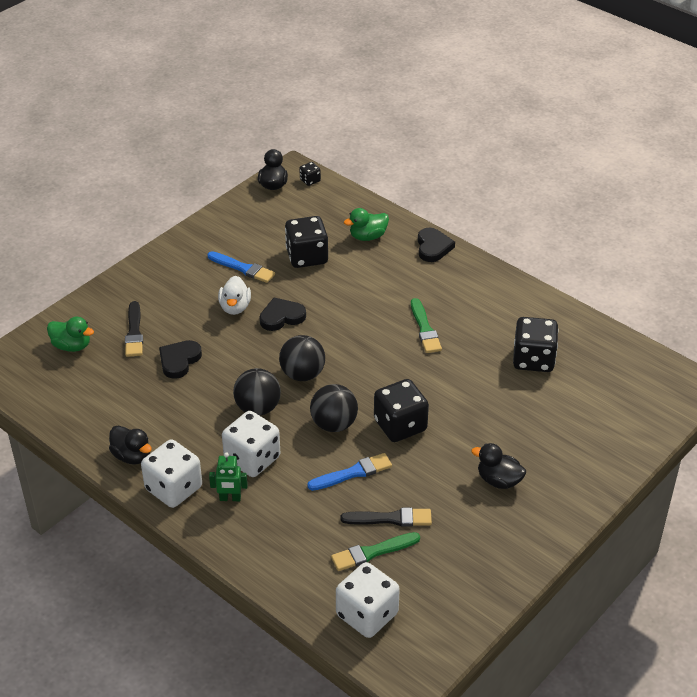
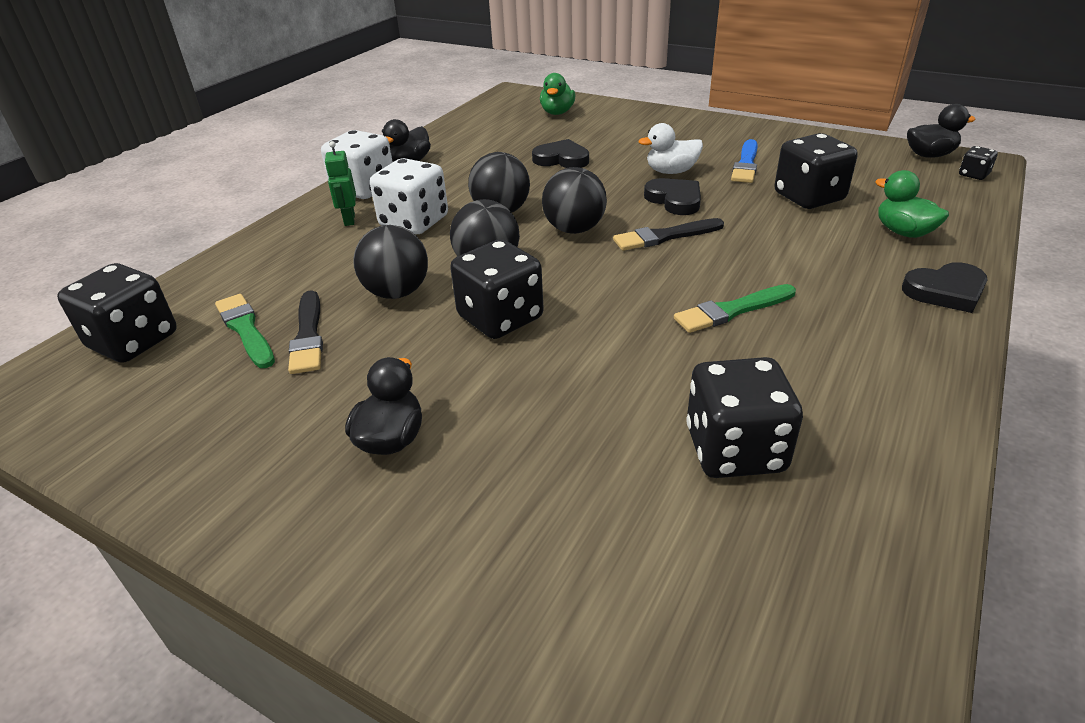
camera: 80 degrees right, 5 degrees down
(134, 332) = (593, 132): black brush -> black brush (664, 236)
(353, 473) = (397, 292): blue brush -> black ball
(367, 614) = (134, 341): white dice -> black dice

